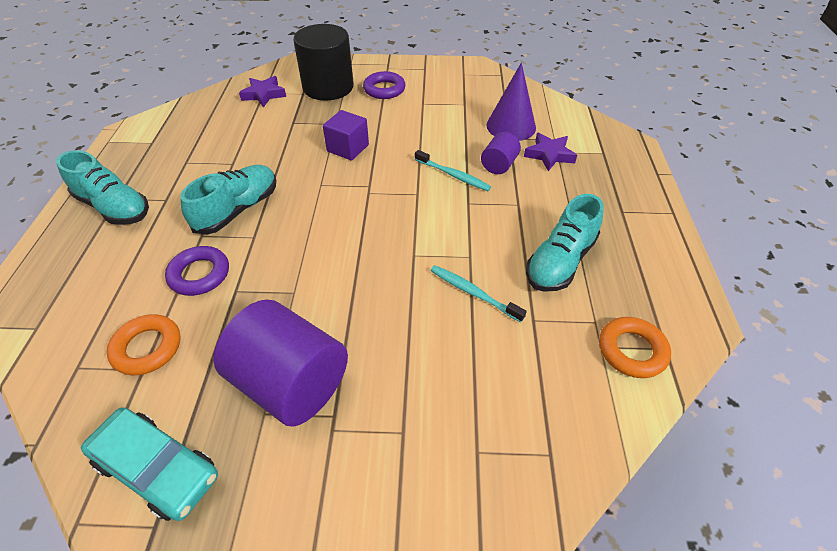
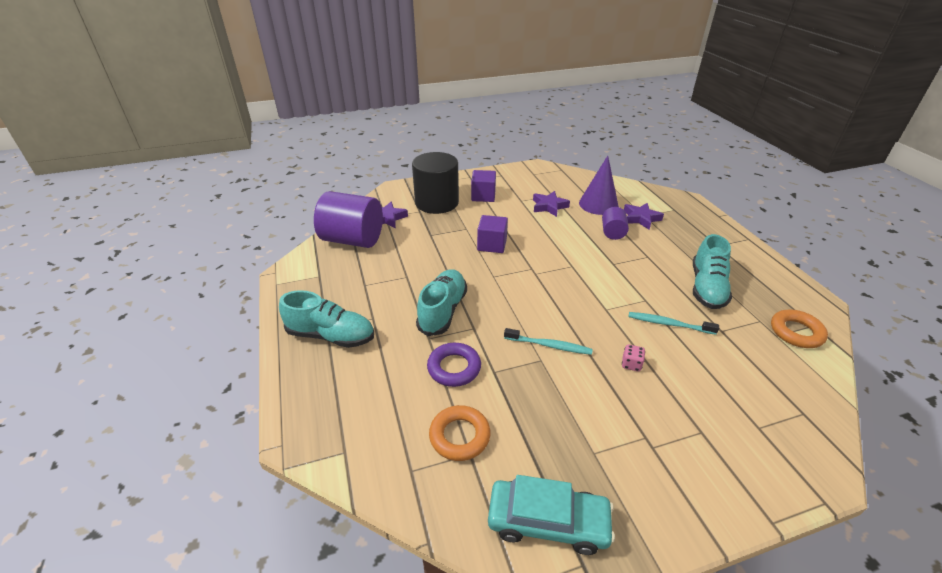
camera: 20 degrees left, 10 degrees down
(291, 383) = (595, 425): purple cylinder -> purple cylinder (353, 240)
(384, 89) = (483, 196): purple ring -> purple cube
(388, 327) = (631, 364): none -> pink dice
(449, 117) = (549, 206): none -> purple star
(453, 175) = (586, 247): turquoise toothbrush -> turquoise toothbrush (549, 345)

